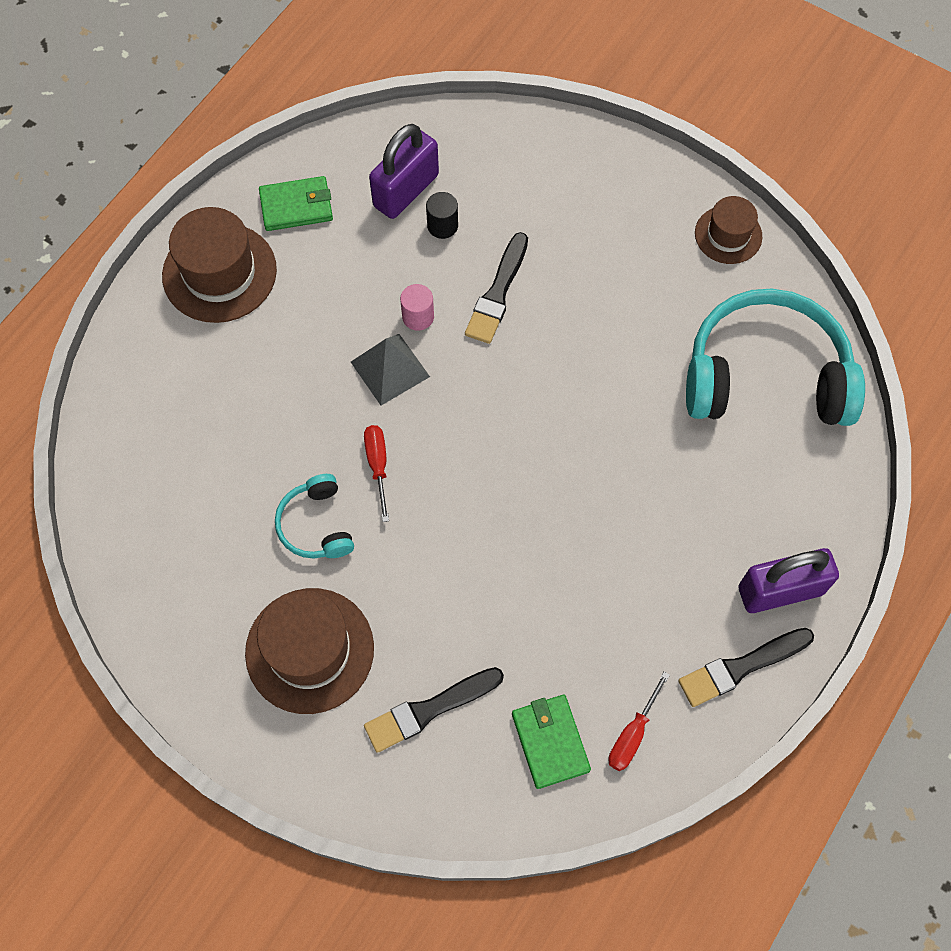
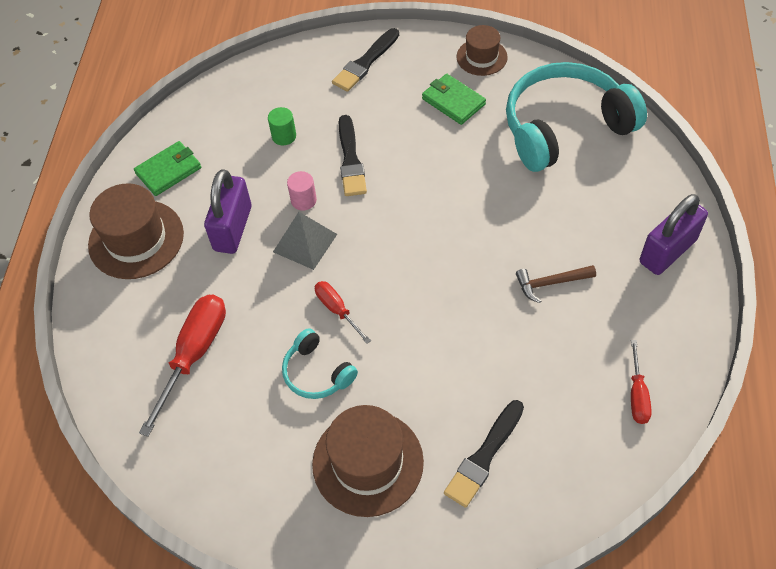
camera: 25 degrees left, 10 degrees down
(207, 437) = (194, 354): none -> red screwdriver
(406, 190) = (243, 126): purple padlock -> purple padlock (232, 228)
(442, 225) = (284, 136): black cylinder -> green cylinder
(550, 742) = (584, 431): green wallet -> green wallet (453, 101)
(624, 557) = (551, 283): none -> brown hammer
(741, 667) = (677, 312): black brush -> black brush (365, 62)

